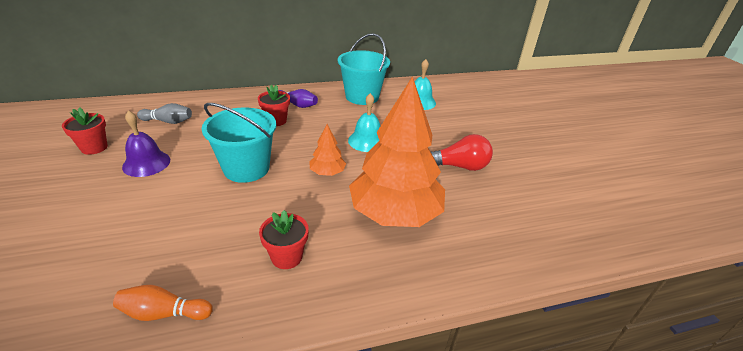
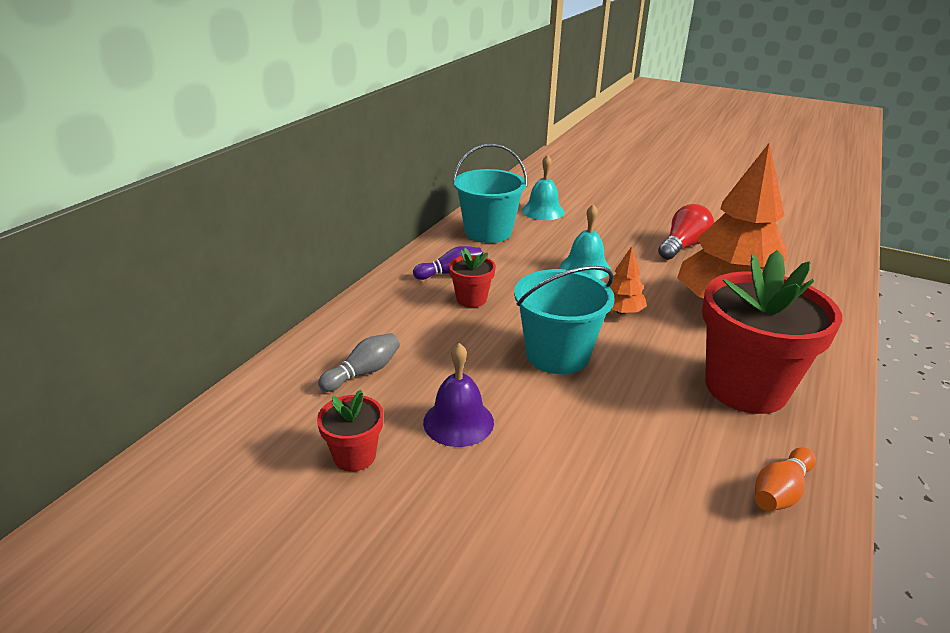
camera: 45 degrees left, 5 degrees down
(286, 257) = (745, 388): red flower pot -> red flower pot, size x2.17

